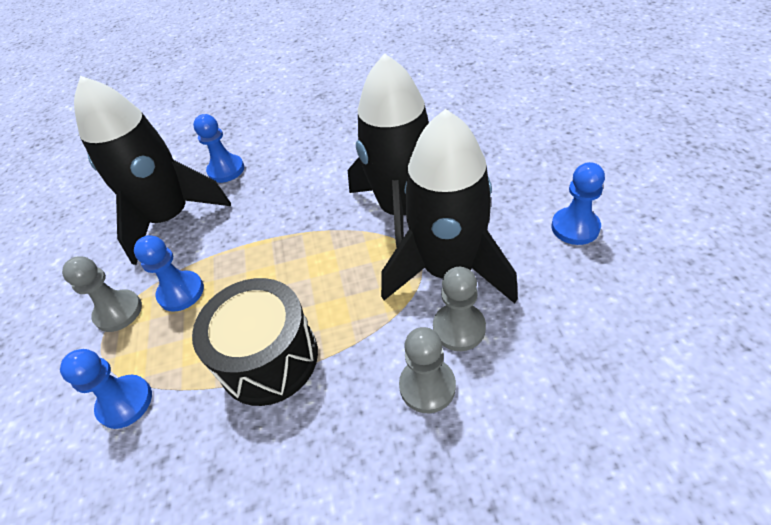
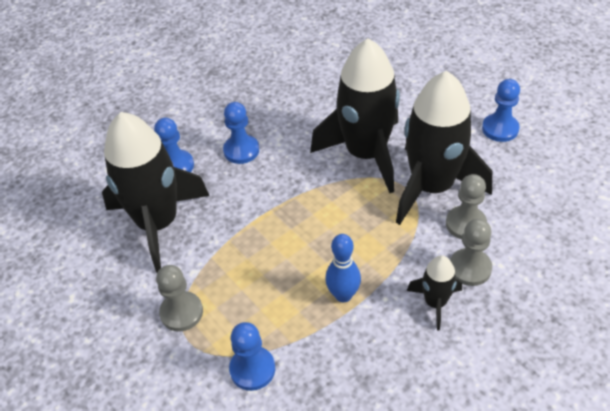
camera: 30 degrees left, 0 degrees up
(181, 292) = (226, 277): blue pawn -> blue pawn (241, 150)
(269, 358) = (343, 295): black drum -> blue bowling pin
(357, 413) = (435, 302): none -> black rocket

